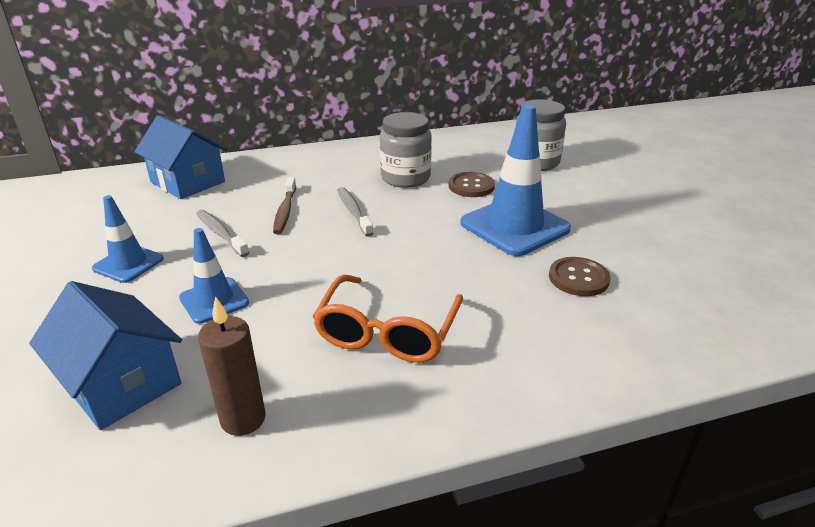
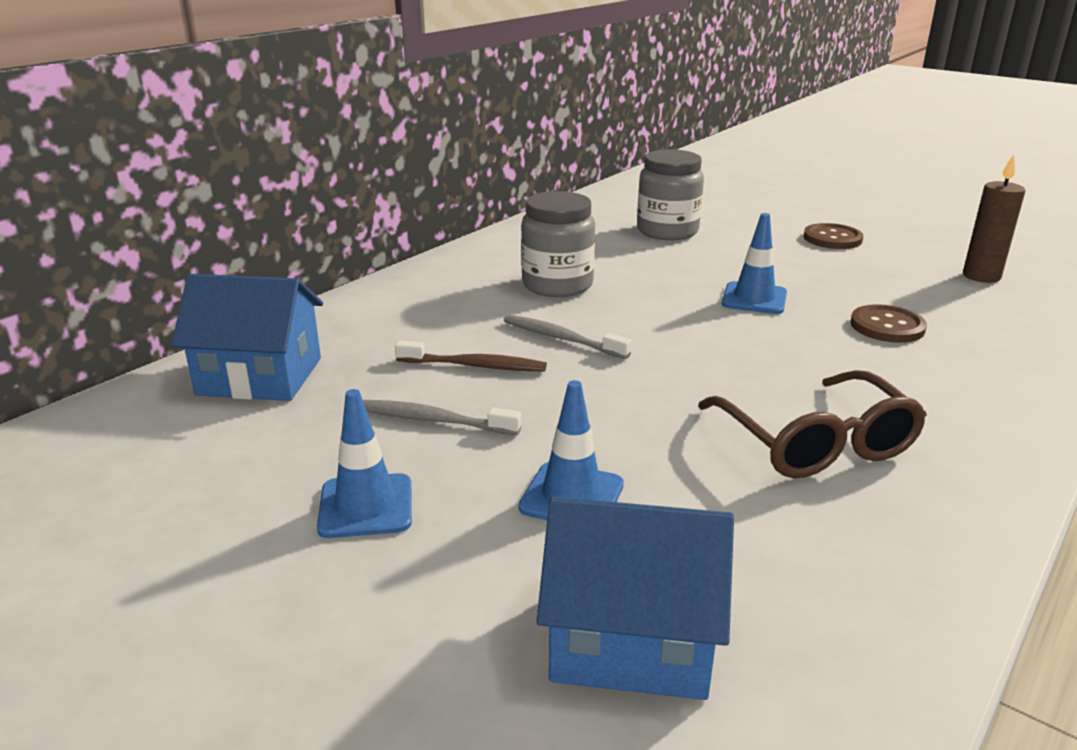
camera: 35 degrees left, 5 degrees down
(243, 419) = (834, 595): brown candle -> brown candle (981, 276)
(285, 211) = (474, 366): brown toothbrush -> brown toothbrush turned 45 degrees counterclockwise
(387, 332) = (815, 443): orange glasses -> brown glasses
(471, 186) = (644, 273): brown button -> brown button (832, 238)
(514, 226) = (754, 299): blue traffic cone -> blue traffic cone, size x0.55

